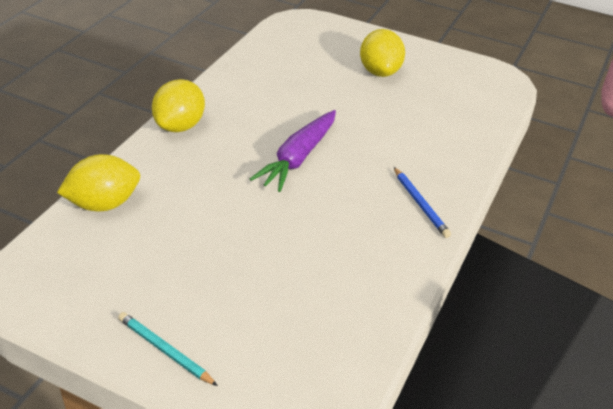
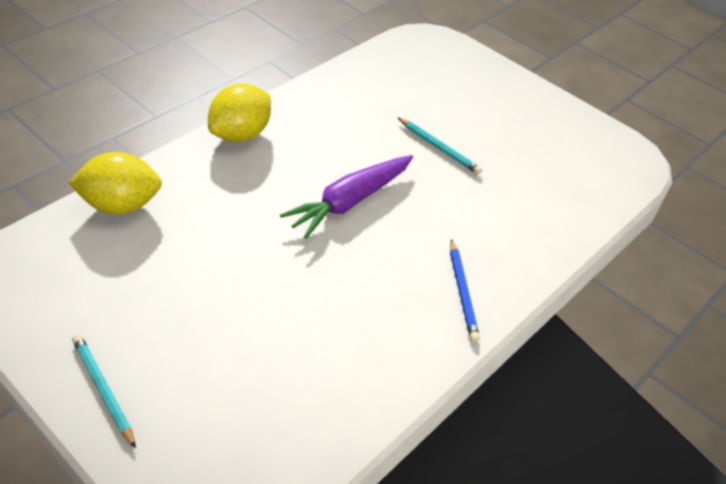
camera: 15 degrees right, 5 degrees up
(349, 102) = (438, 148): none -> turquoise pencil
(380, 72) = (491, 119): yellow lemon -> none

